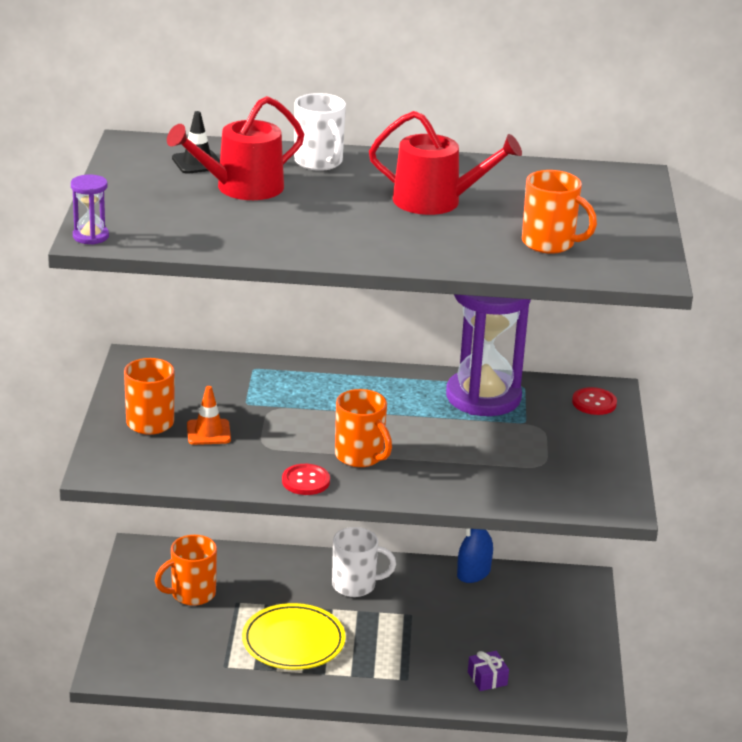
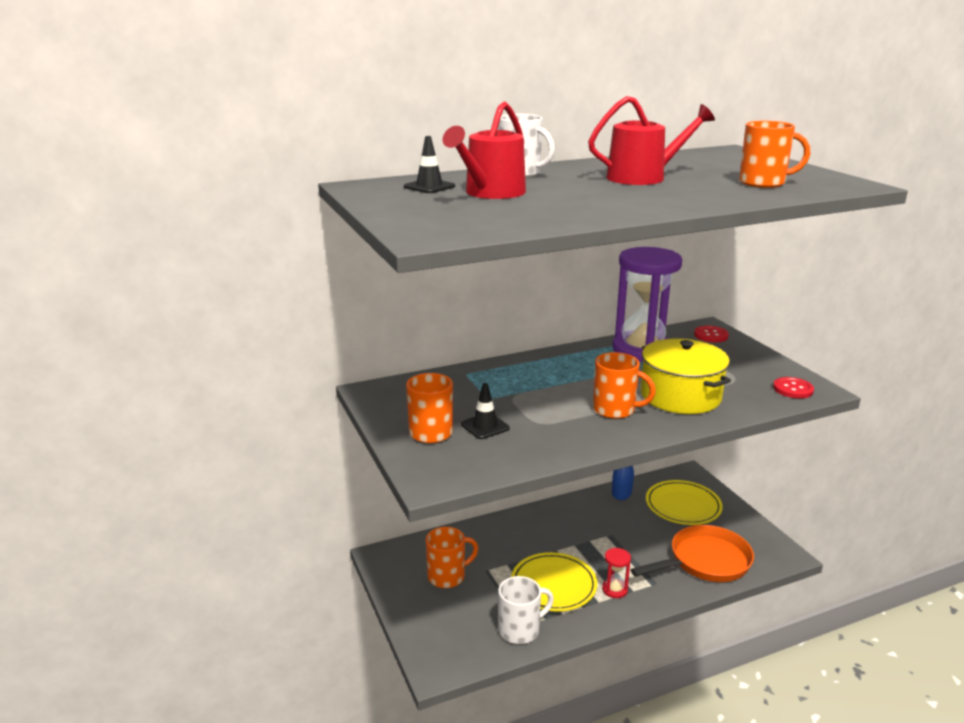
camera: 25 degrees left, 5 degrees down
(90, 236) = (418, 238): purple hourglass -> none
(191, 594) = (447, 576): orange mug -> orange mug turned 150 degrees counterclockwise
(208, 432) = (485, 426): orange traffic cone -> black traffic cone
(305, 481) = (600, 439): red button -> red button (793, 389)
(354, 669) = (614, 589): none -> red hourglass
(355, 585) = (556, 527): white mug -> white mug (520, 630)
(451, 463) = (680, 396): none -> yellow pot
(487, 678) = (705, 562): purple gift -> orange pan
(532, 613) = (683, 506): none -> yellow plate

